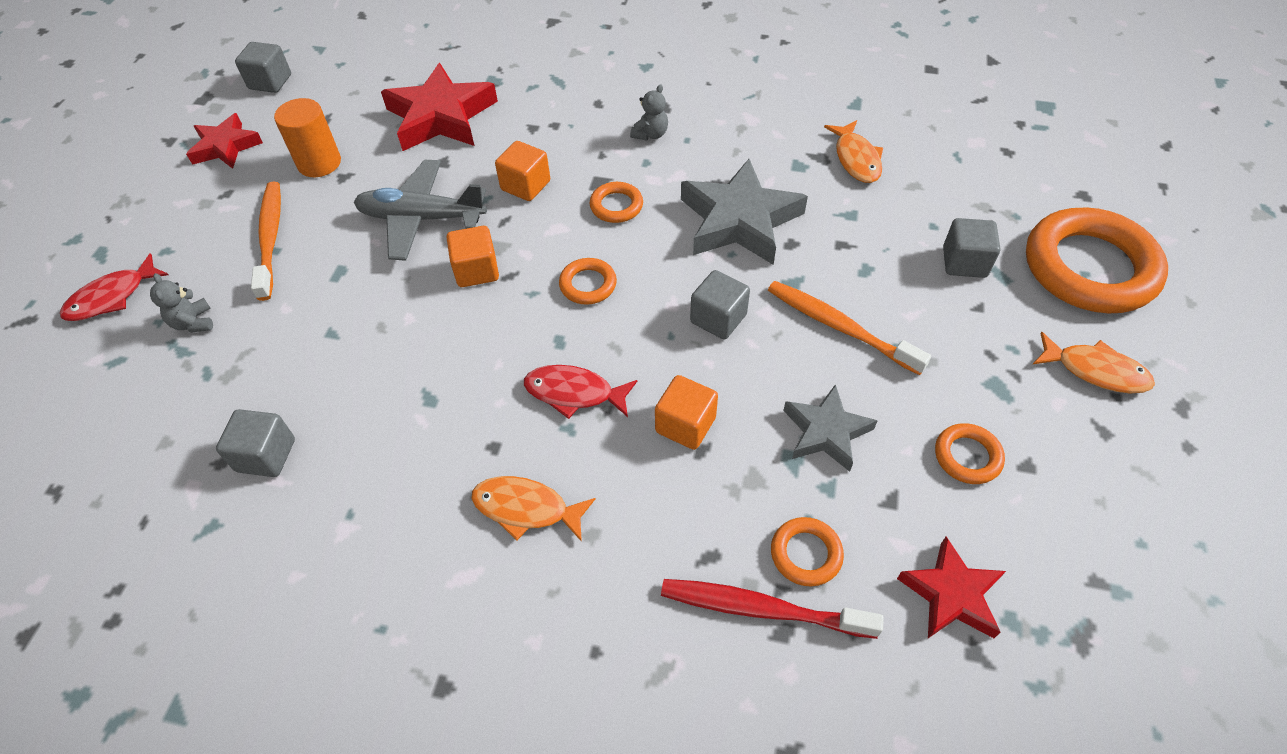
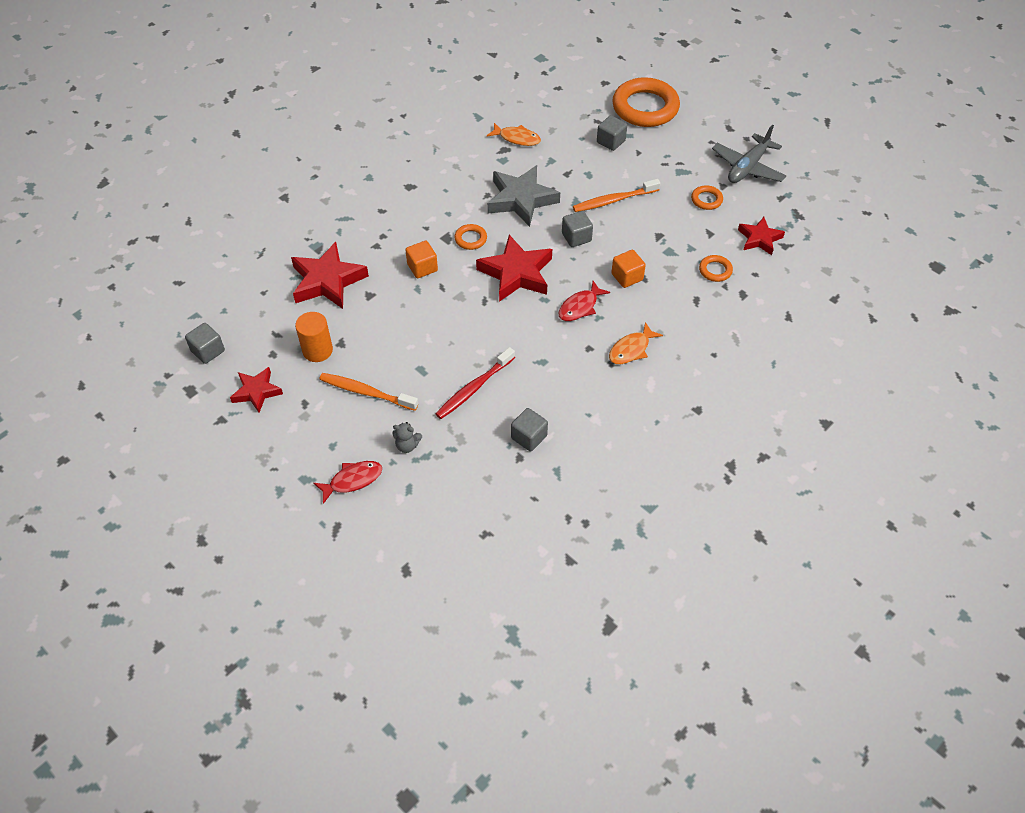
camera: 60 degrees left, 0 degrees up
(112, 297) = (352, 480): red fish -> red fish turned 105 degrees counterclockwise
(422, 218) = (409, 320): grey plane -> grey plane (747, 167)
(476, 270) = (470, 312): orange cube -> none
(588, 284) = (516, 273): orange ring -> red star
(650, 134) = (428, 201): grey teddy bear -> none
(761, 609) = (729, 295): red toothbrush -> red toothbrush (474, 388)
(826, 432) = (664, 234): grey star -> none
(1095, 370) = (695, 139): orange fish -> none

